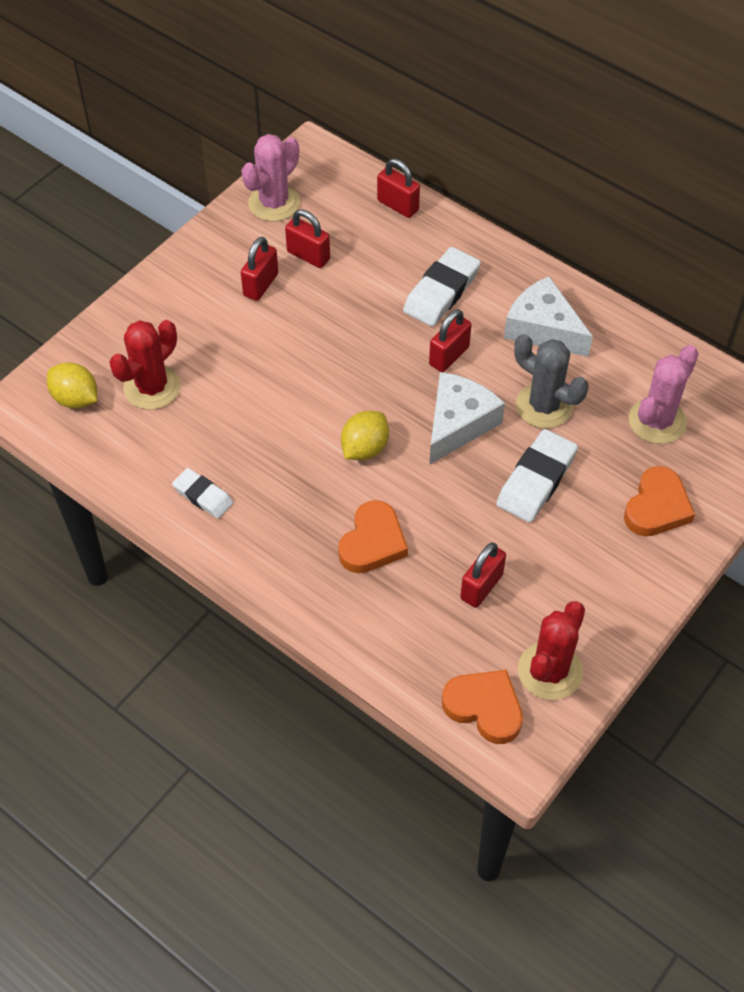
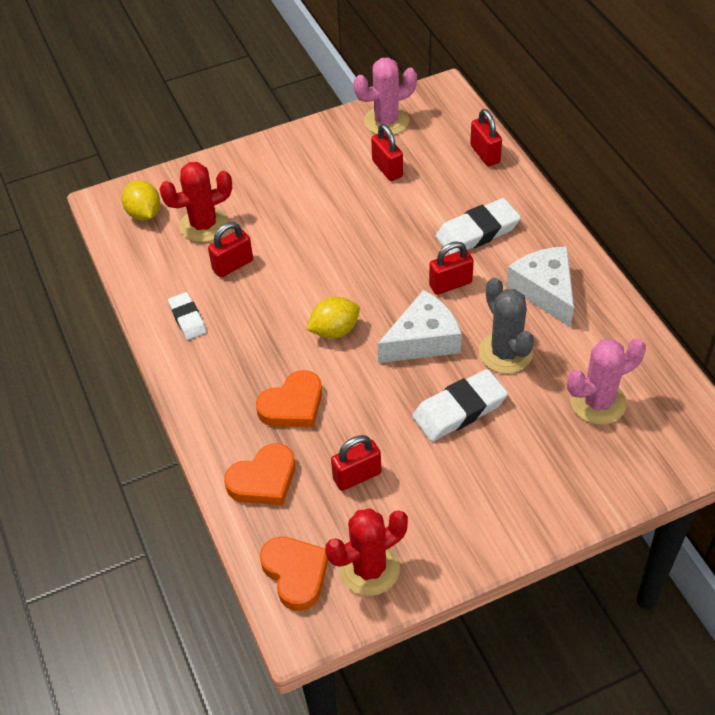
camera: 30 degrees right, 5 degrees down
(261, 285) = (335, 178): red padlock -> red padlock (233, 265)
(657, 507) = (551, 473): orange heart -> orange heart (263, 480)

